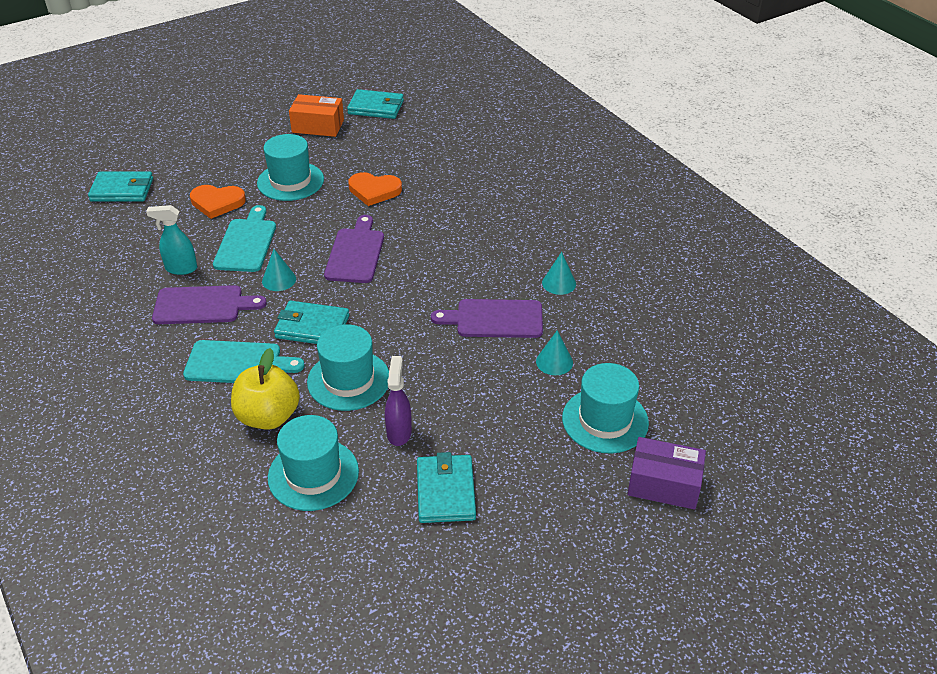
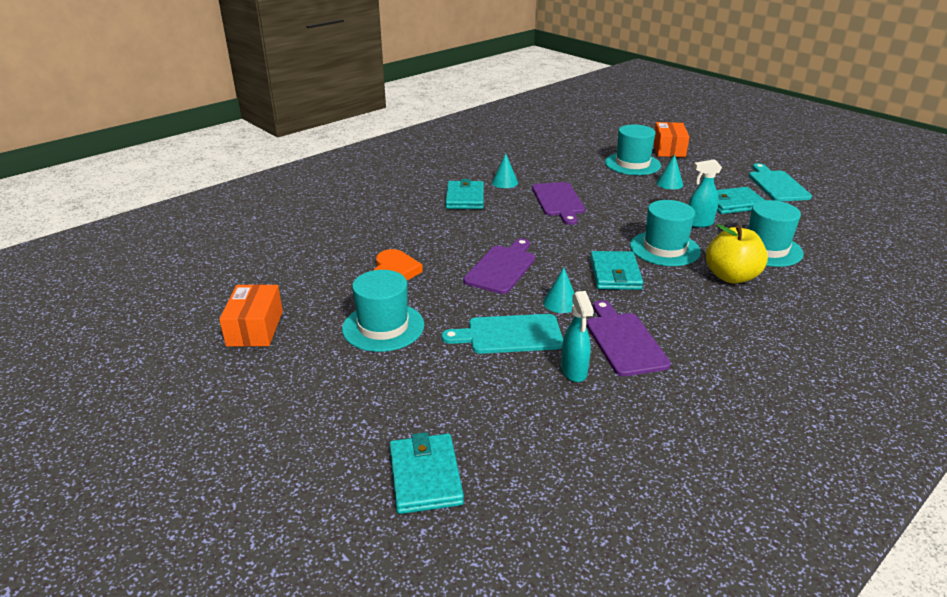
camera: 100 degrees left, 10 degrees down
(217, 203) = (438, 374): orange heart -> none
(238, 363) = (686, 303): turquoise cutting board -> turquoise cutting board (777, 185)
(355, 253) = (502, 268): purple cutting board -> purple cutting board turned 120 degrees clockwise
(376, 107) = (215, 293): turquoise wallet -> turquoise wallet (465, 198)
(399, 432) = (699, 223): purple spray bottle -> turquoise spray bottle
(554, 362) = (590, 180): turquoise cone -> turquoise cone (669, 183)
(664, 484) = (668, 149): purple box -> orange box

